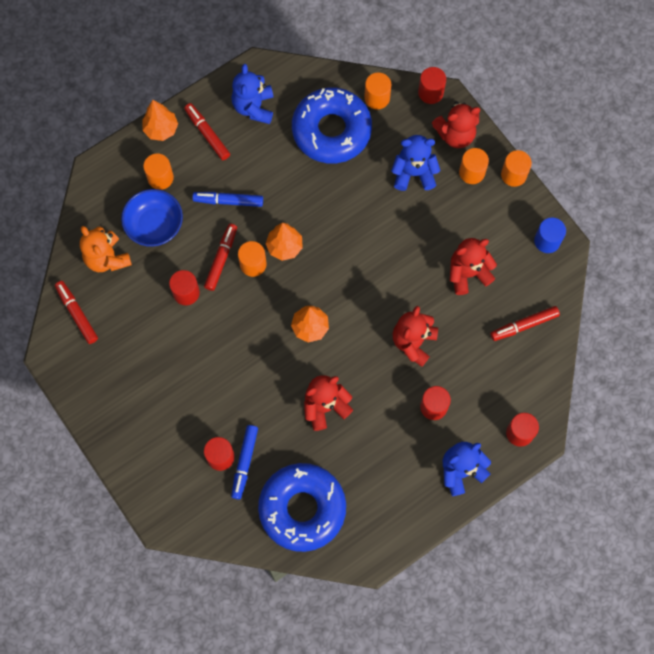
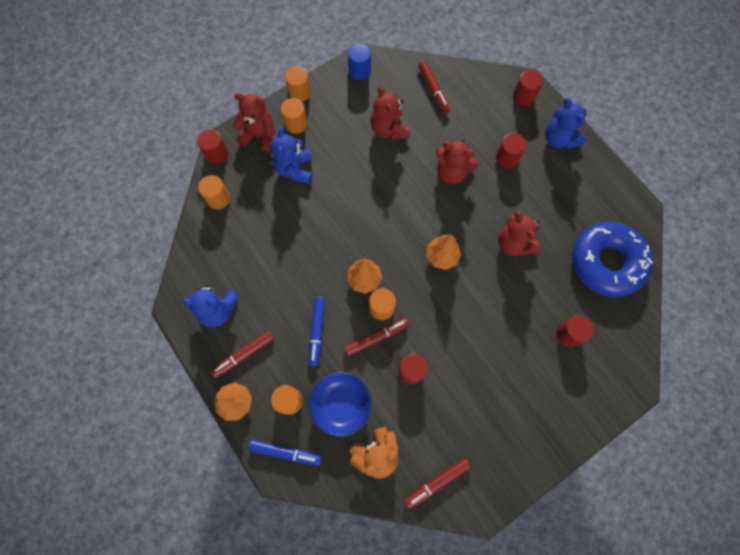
camera: 90 degrees left, 0 degrees up
(221, 259) = (376, 337): red marker -> red marker turned 135 degrees clockwise
(244, 463) = (571, 312): blue marker -> blue marker (285, 452)
(331, 130) = (248, 238): blue donut -> none
(455, 134) = (259, 135): red teddy bear -> red teddy bear turned 60 degrees counterclockwise

